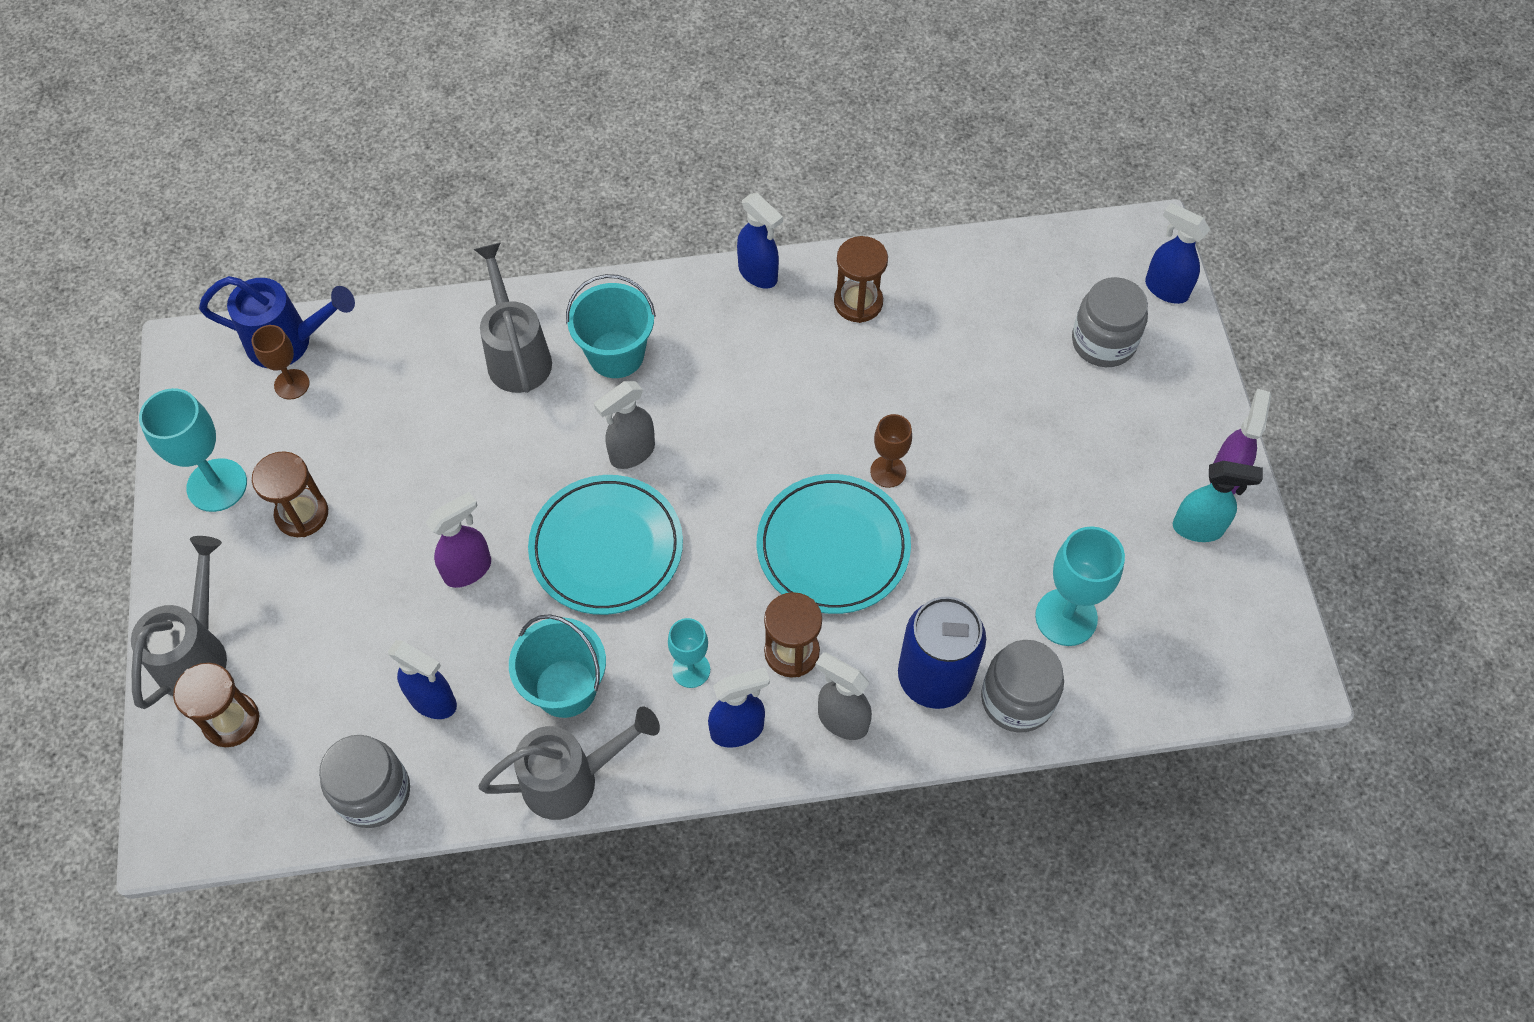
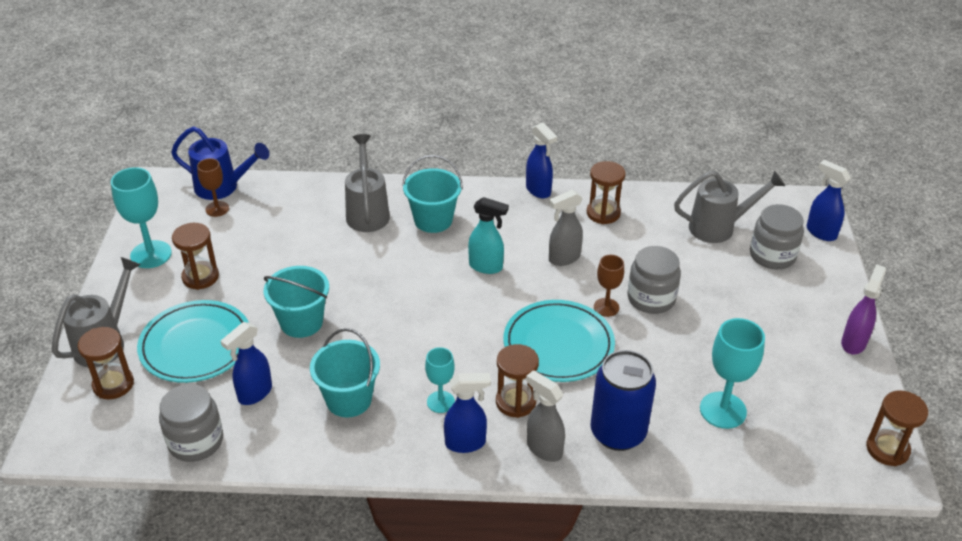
camera: 10 degrees right, 20 degrees down
(433, 701) = (254, 394): blue spray bottle -> blue spray bottle turned 90 degrees clockwise
(468, 569) = (301, 322): purple spray bottle -> turquoise bucket
(571, 779) = (338, 455): grey watering can -> grey watering can (719, 227)
(606, 548) = (399, 323): turquoise plate -> turquoise plate (196, 345)
(631, 453) = (430, 273): grey spray bottle -> grey spray bottle (563, 258)
(1017, 699) = (678, 455): grey jar -> grey jar (651, 298)
(1198, 528) = (830, 371): turquoise spray bottle -> turquoise spray bottle (486, 267)
(1281, 641) = (887, 449): none -> brown hourglass

